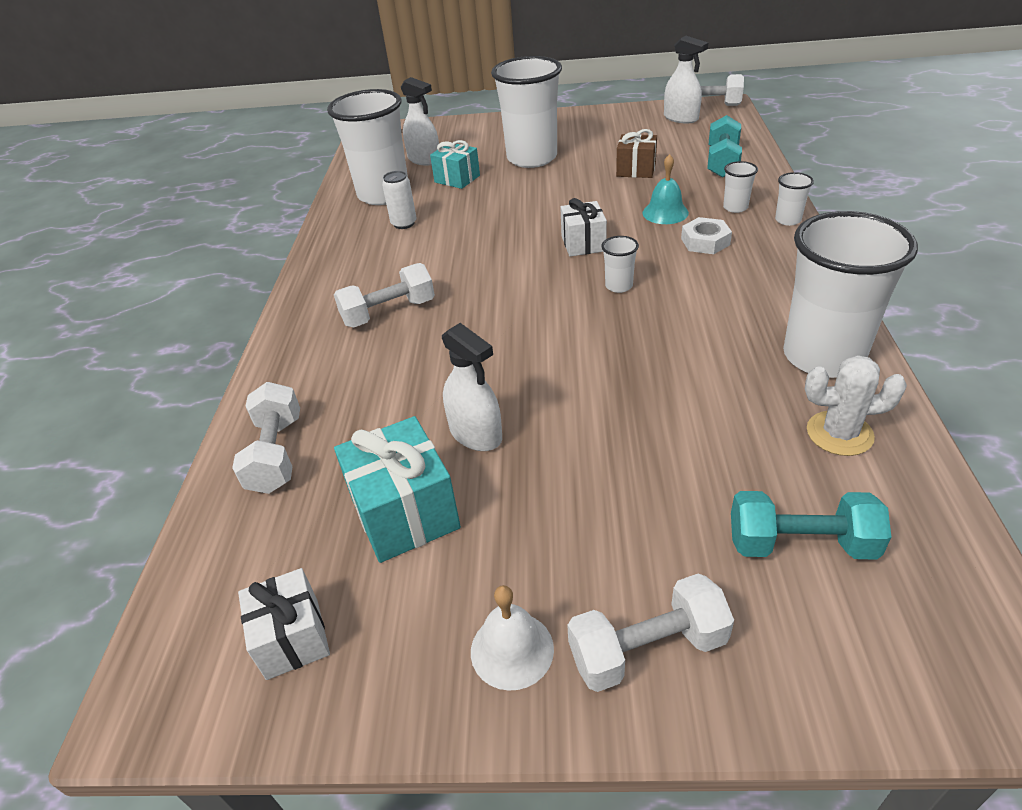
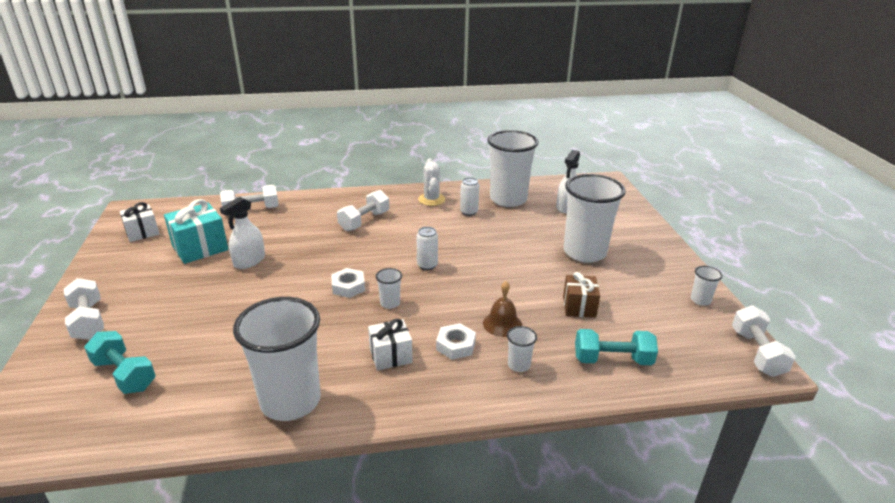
camera: 75 degrees right, 10 degrees down
(389, 312) = (364, 221): white dumbbell -> white dumbbell turned 75 degrees clockwise
(457, 179) = (538, 223): turquoise gift -> none
(512, 650) = (108, 284): white bell -> none
(533, 258) = (427, 265): none -> white can
(575, 321) = (348, 287): none -> white nut
(583, 243) = (448, 285): white gift -> white gift (390, 355)
(665, 213) = (502, 324): turquoise bell -> brown bell
(681, 118) = (711, 333): white spray bottle -> none
(788, 220) = (500, 398): white cup -> white cup (700, 300)
(800, 544) = (124, 374): turquoise dumbbell -> turquoise dumbbell turned 45 degrees counterclockwise
(839, 433) = (206, 400): white cactus -> white cactus (431, 199)

